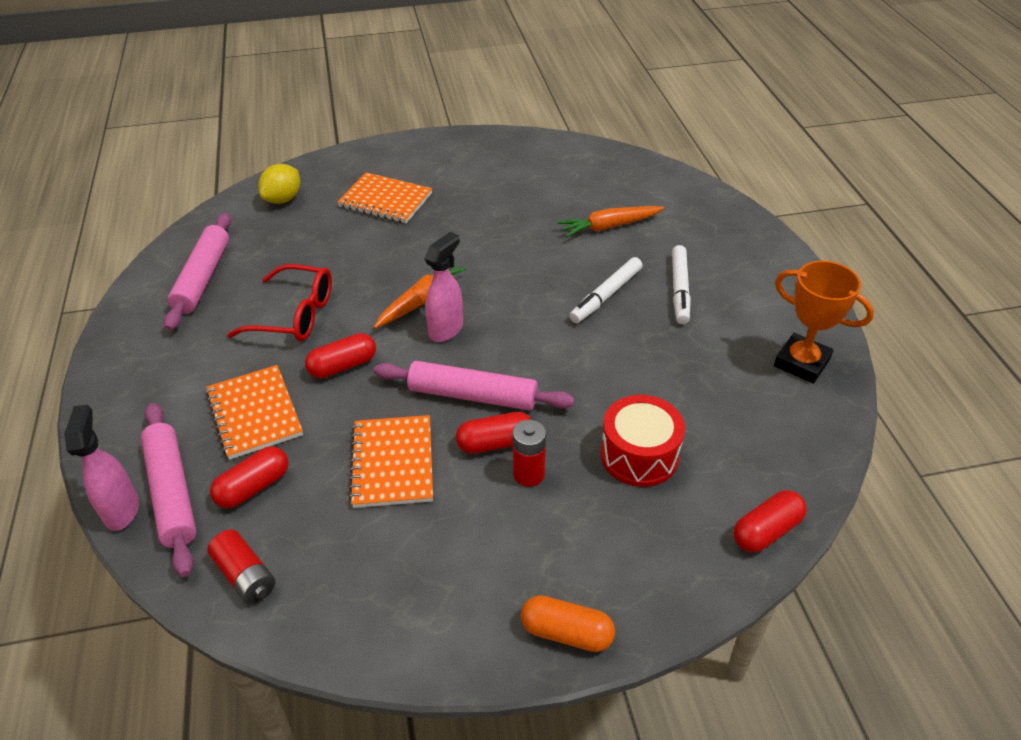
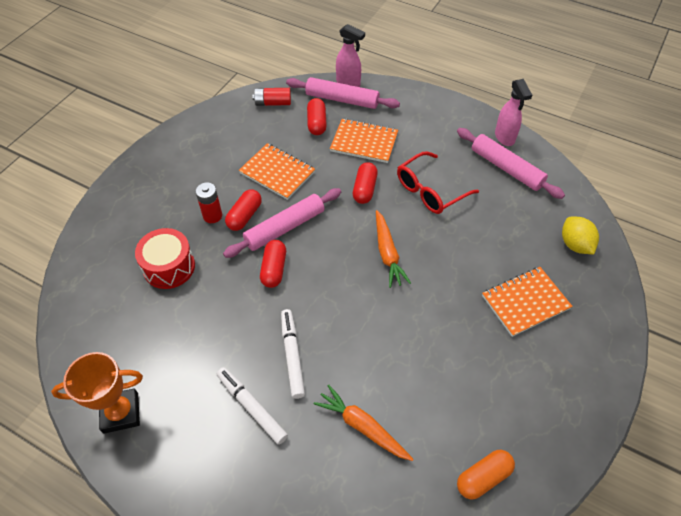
camera: 130 degrees right, 10 degrees up
(446, 329) = (348, 249): pink spray bottle -> pink spray bottle (504, 137)
(566, 633) = (132, 175): orange capsule -> orange capsule (483, 477)
(609, 226) = (362, 426): orange carrot -> orange carrot turned 75 degrees counterclockwise
(766, 531) = (74, 280): red capsule -> red capsule (274, 269)

